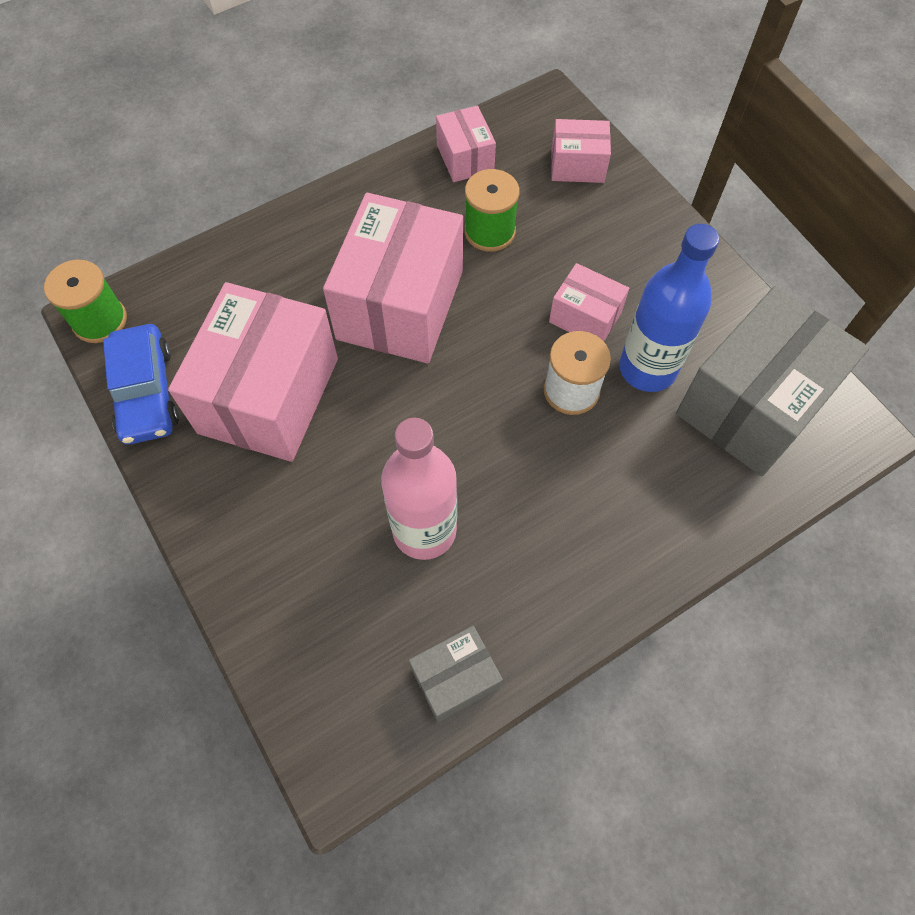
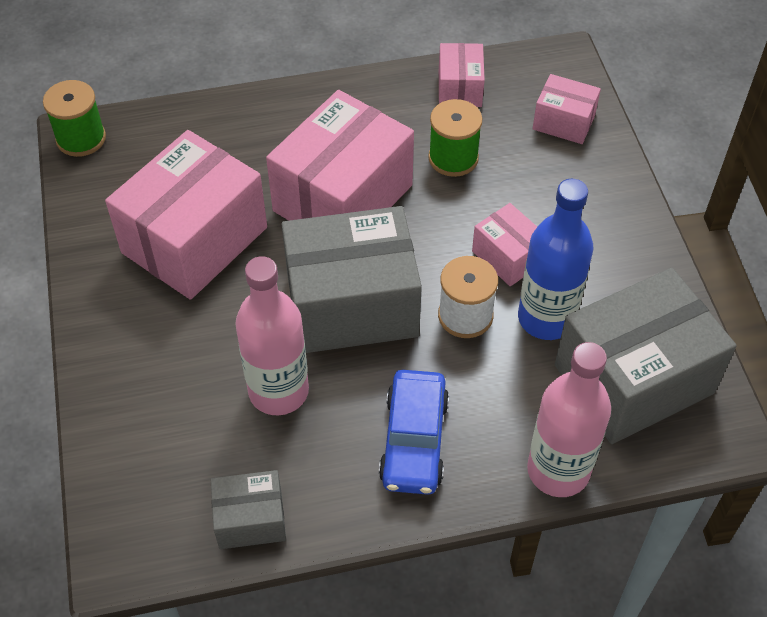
camera: 20 degrees right, 10 degrees down
(146, 392) = (94, 207): blue car -> blue car (414, 440)
(458, 414) = (352, 305): none -> grey box
(725, 520) = (558, 470): none -> pink bottle

